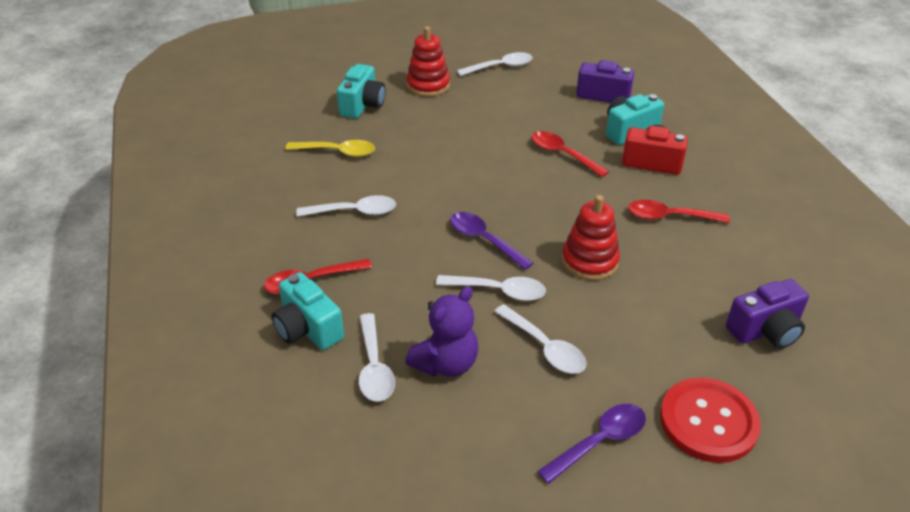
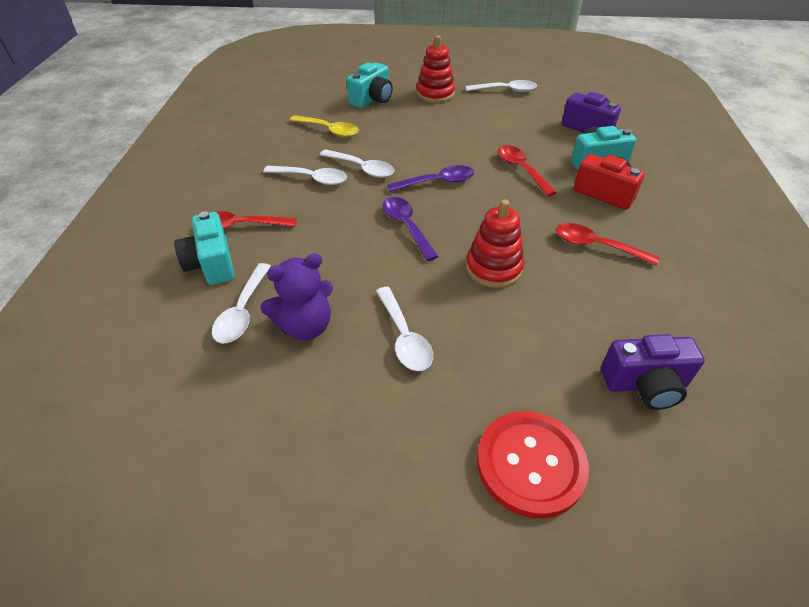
camera: 20 degrees right, 5 degrees up
(498, 291) = (392, 274): white spoon -> white spoon (362, 168)
(600, 441) = (404, 448): purple spoon -> purple spoon (437, 182)

